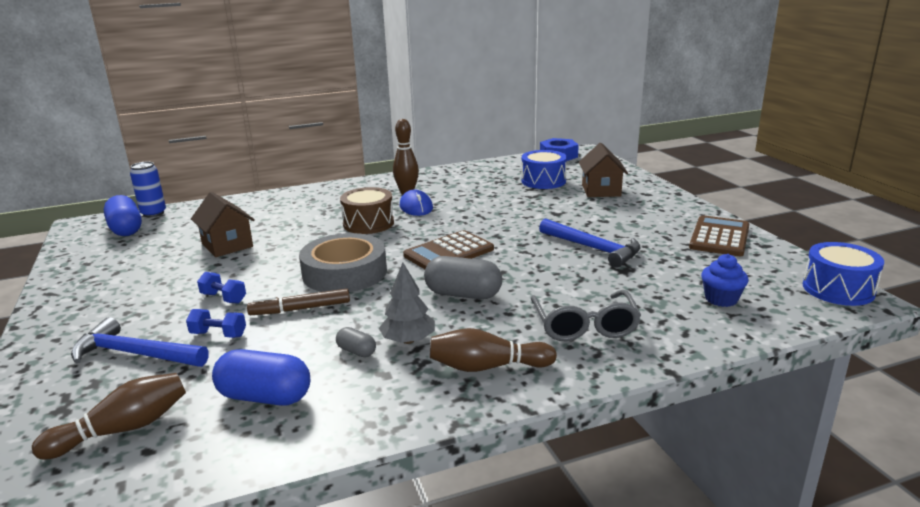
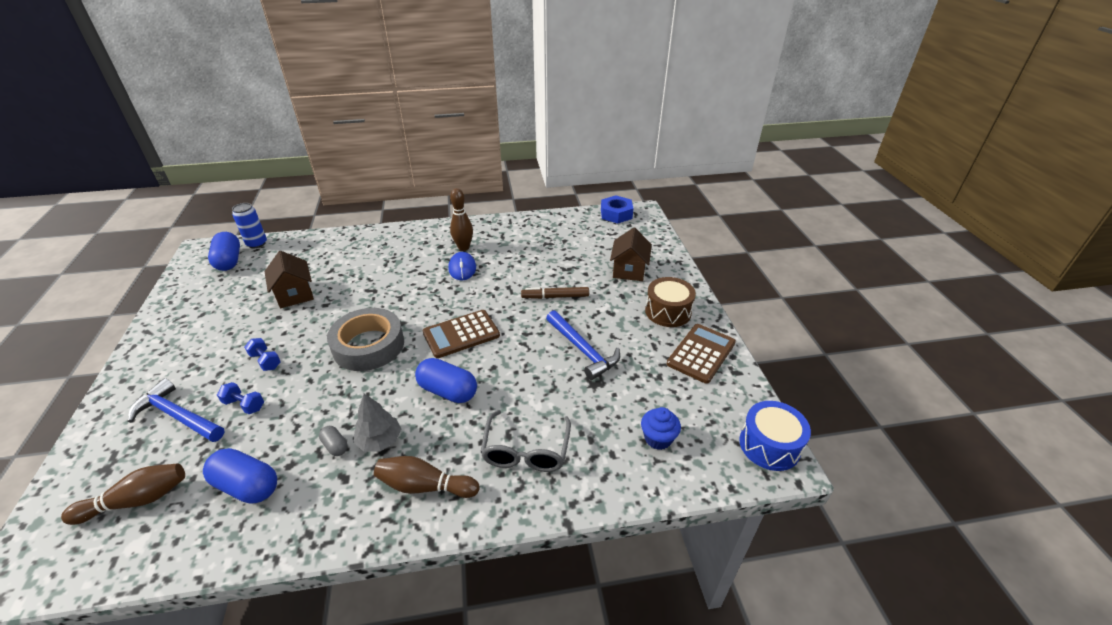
camera: 10 degrees right, 15 degrees up
(301, 309) = (316, 385): brown marker -> brown marker (555, 297)
(368, 223) = (414, 284): brown drum -> brown drum (668, 311)
(463, 294) = (448, 391): grey capsule -> blue capsule
(543, 181) = (585, 249): blue drum -> none

